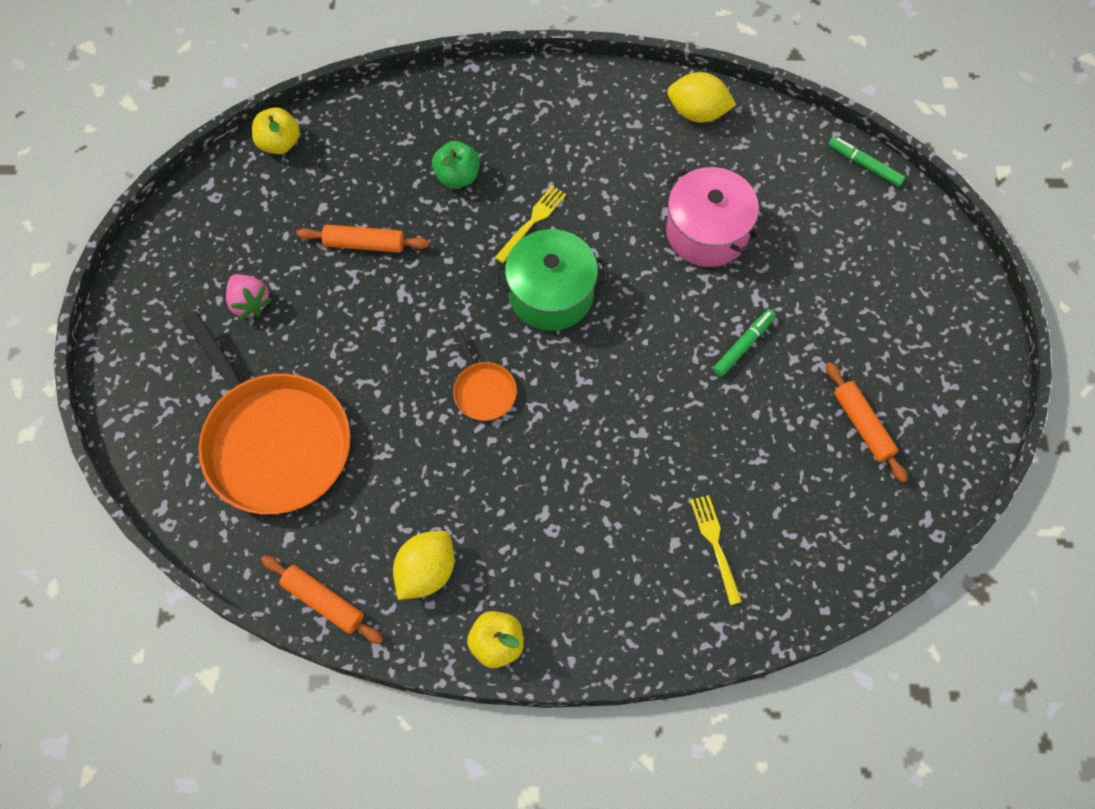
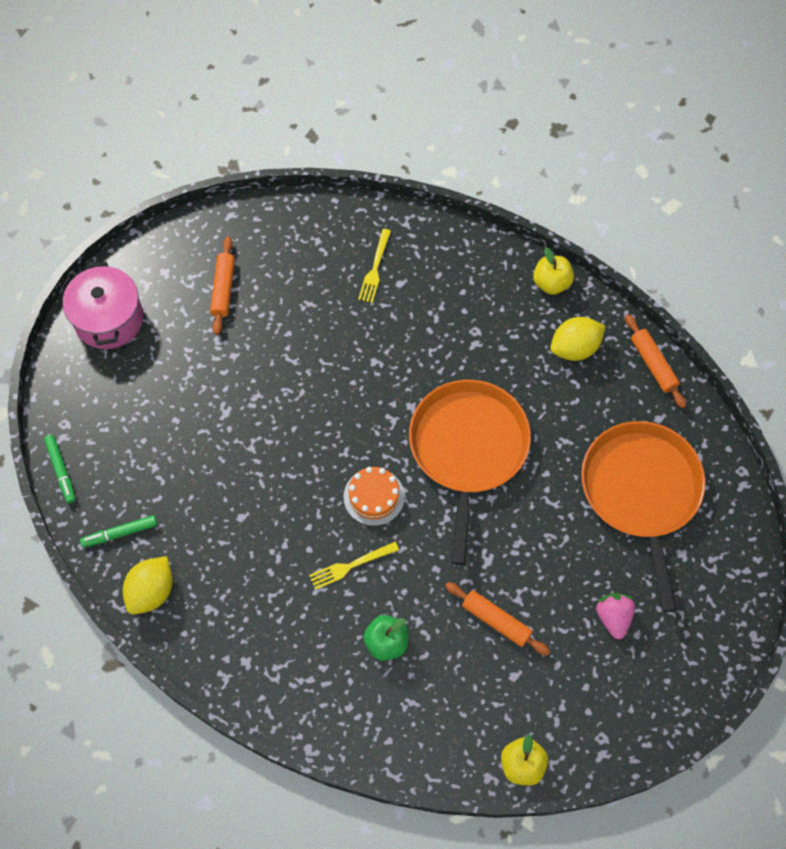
camera: 150 degrees left, 0 degrees up
(483, 390) = (468, 449): orange pan -> orange pan, size x2.31
(551, 294) = (374, 496): green pot -> orange cake
(698, 112) = (151, 591): yellow lemon -> yellow lemon turned 75 degrees clockwise
(707, 232) = (223, 482): pink pot -> pink pot (109, 319)
(743, 345) = (261, 383): green marker -> green marker (120, 533)

